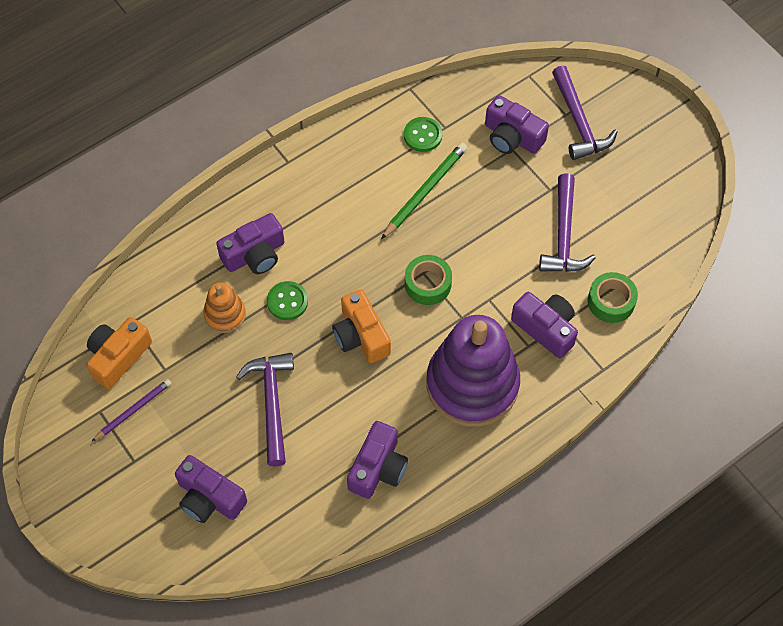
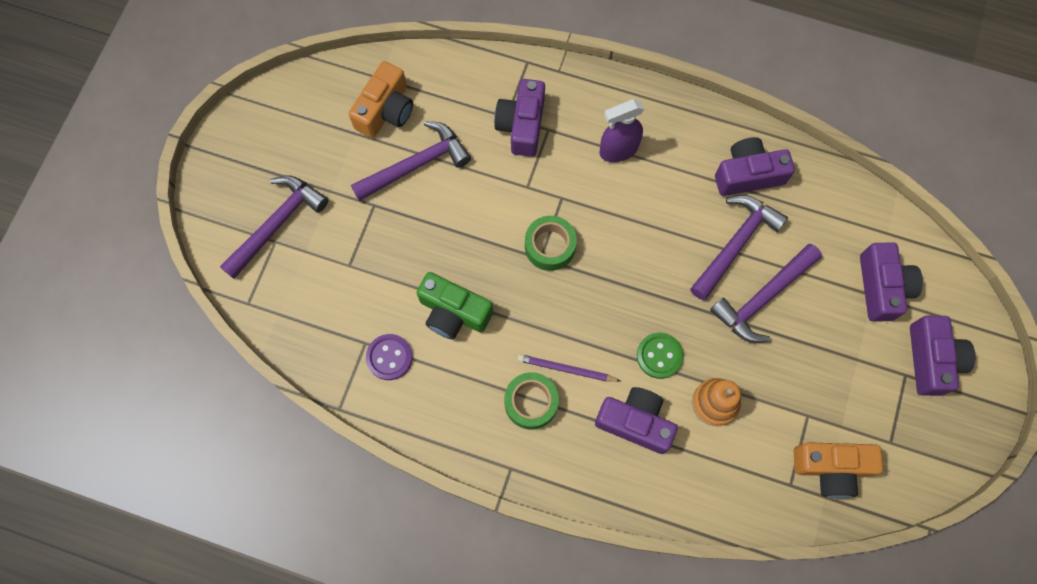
camera: 125 degrees left, 10 degrees up
(133, 410) = (865, 412): purple pencil -> purple pencil (566, 369)
(329, 415) = (735, 244): none -> purple hammer
(361, 336) = (643, 268): orange camera -> orange camera (385, 110)
(422, 135) = (389, 357): green button -> purple button
(425, 192) = (453, 312): green pencil -> green camera
(472, 384) = (618, 150): purple stacking toy -> purple spray bottle
(512, 137) = (335, 273): purple camera -> purple camera (931, 360)
(611, 301) = (457, 90): green tape -> green tape (531, 402)

